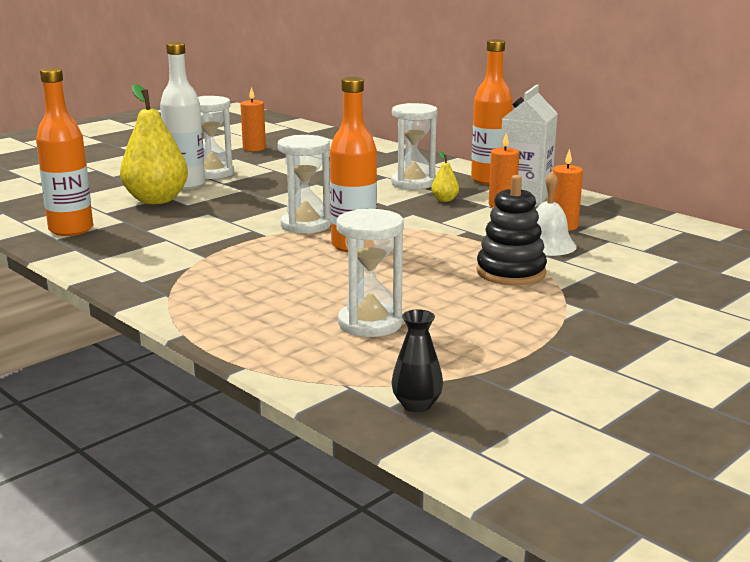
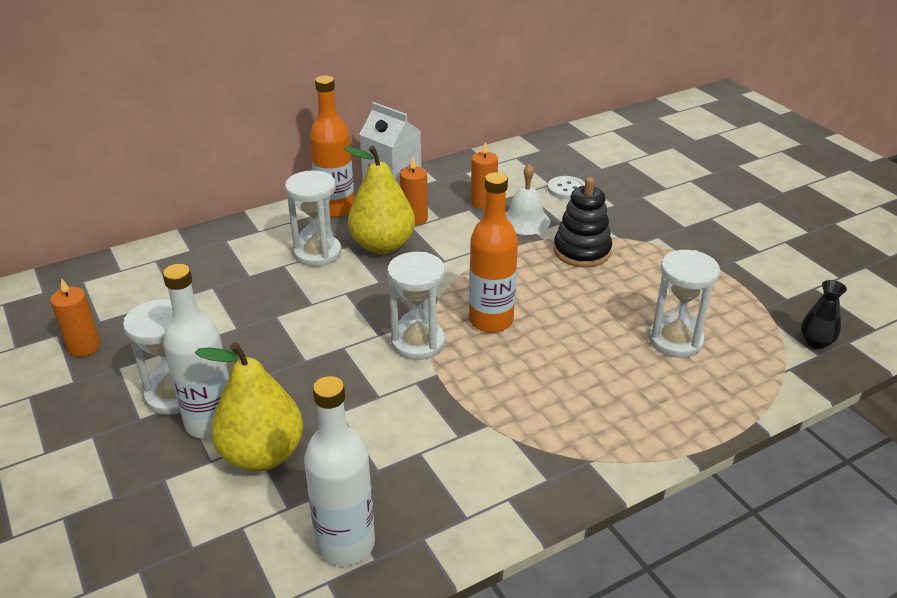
camera: 75 degrees left, 15 degrees up
(71, 230) = (346, 544): orange bottle -> white bottle
(444, 200) = (382, 245): yellow pear -> yellow pear, size x2.38
(640, 258) = (566, 189): none -> white button

